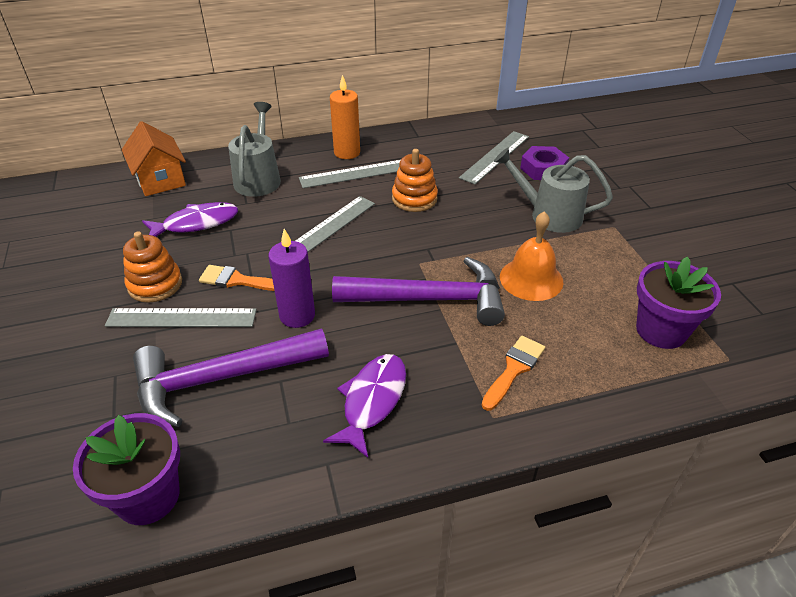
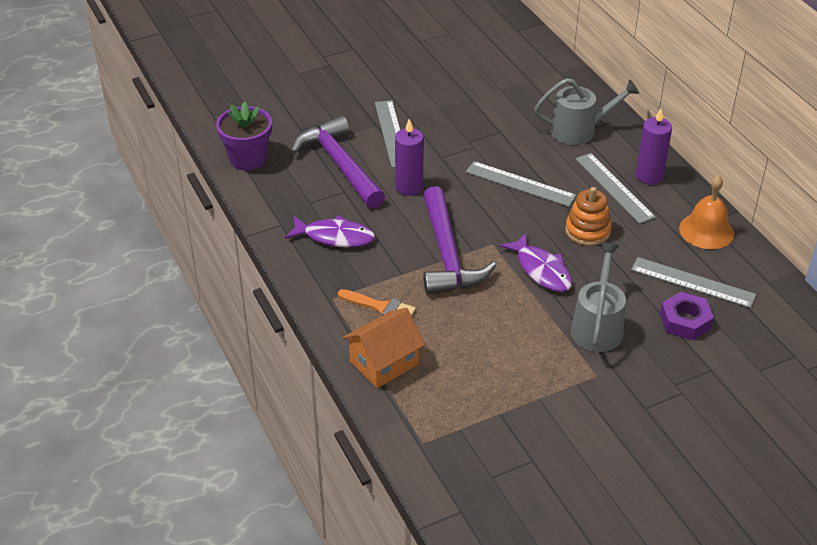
camera: 80 degrees right, 0 degrees up
(155, 284) = (422, 112): orange stacking toy -> none
(160, 179) = (554, 78): orange house -> orange house (384, 363)
(196, 224) = (501, 112): purple fish -> purple fish (541, 270)
(238, 280) = (439, 150): orange brush -> none
(347, 152) = (649, 176): orange candle -> purple candle
(531, 279) = (492, 315): orange bell -> orange bell (706, 230)
(661, 330) = (448, 399): purple flower pot -> none

